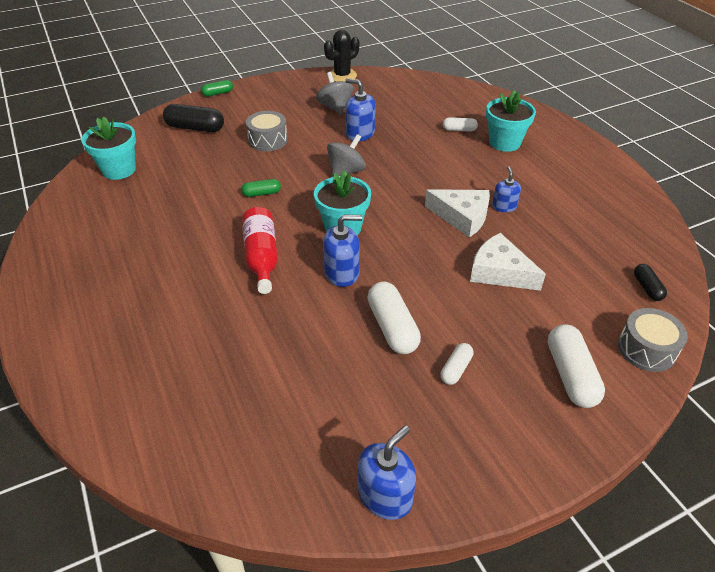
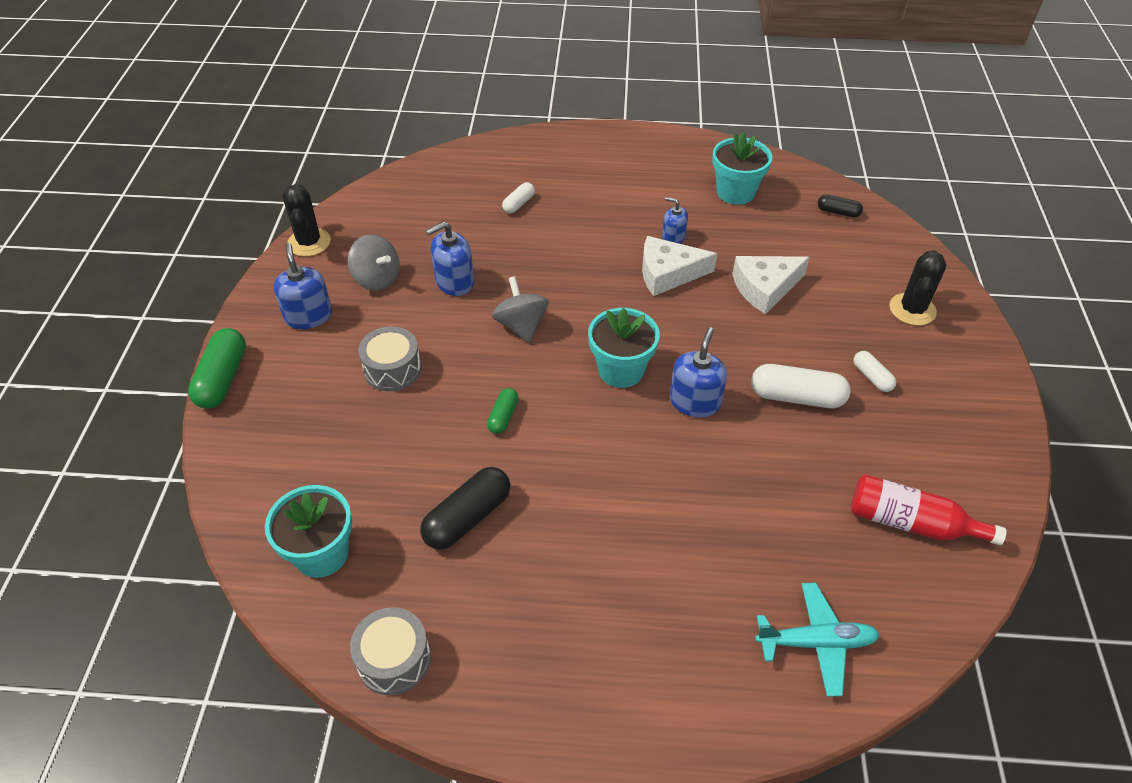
camera: 60 degrees left, 5 degrees up
(152, 410) = (816, 642): none -> turquoise plane
(195, 128) = (292, 433): black capsule -> black capsule (467, 518)
(218, 93) = (223, 378): green capsule -> green capsule, size x1.80
(261, 257) = (625, 460): red bottle -> red bottle (911, 523)
(335, 107) = (377, 279): grey spinning top -> grey spinning top turned 150 degrees counterclockwise
(385, 496) = (991, 489): blue soap dispenser -> blue soap dispenser (308, 316)
(462, 217) = (668, 273): white cheese -> white cheese turned 150 degrees counterclockwise
(504, 142) = (570, 185): turquoise flower pot -> turquoise flower pot (735, 192)
(571, 375) = (912, 309): white capsule -> black cactus
(646, 349) = (905, 252): grey drum -> grey drum (394, 659)

